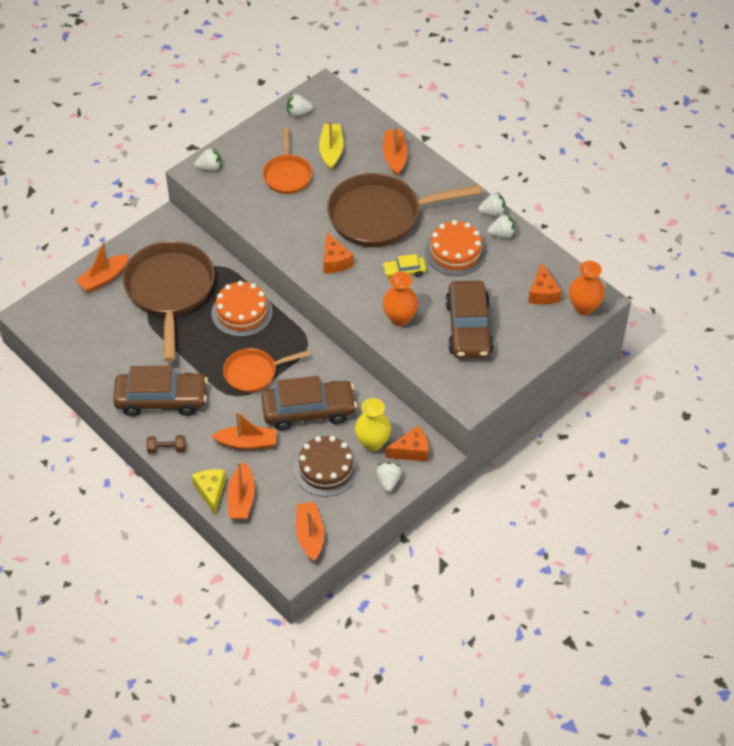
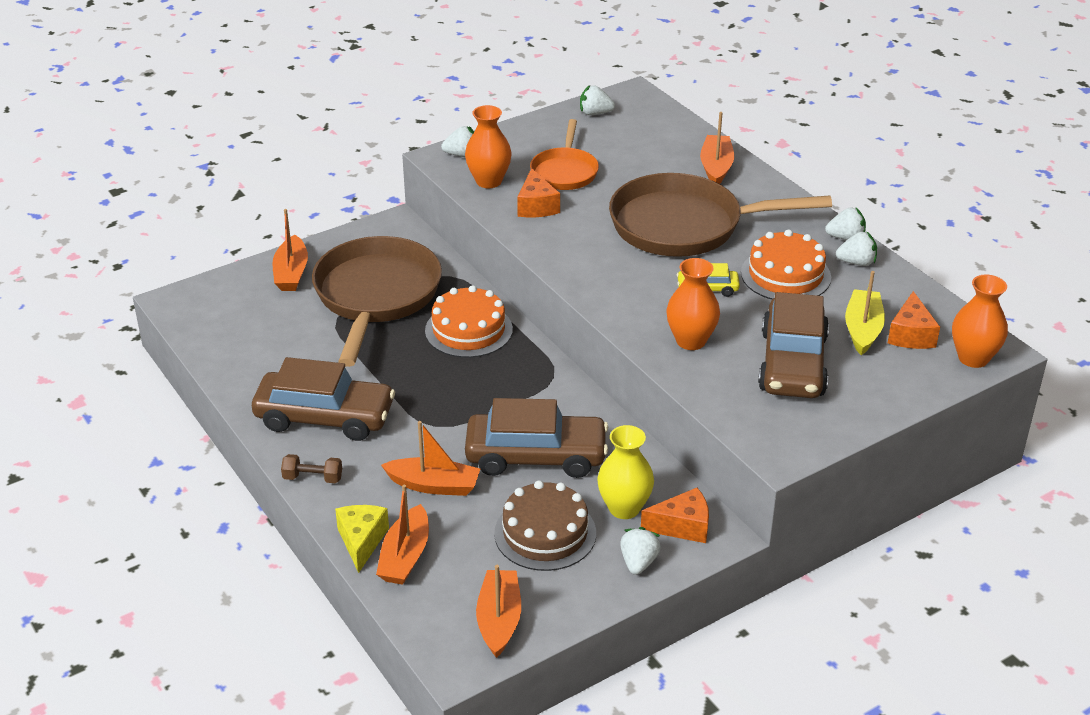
camera: 10 degrees right, 15 degrees down
(104, 278) = (291, 273): orange boat -> orange boat turned 60 degrees counterclockwise
(234, 191) = (489, 181): none -> orange vase
(254, 373) = (467, 401): orange pan -> none
(331, 151) = (630, 153): yellow boat -> yellow boat (863, 329)
(335, 261) = (609, 267): orange cheese -> orange cheese (536, 206)

